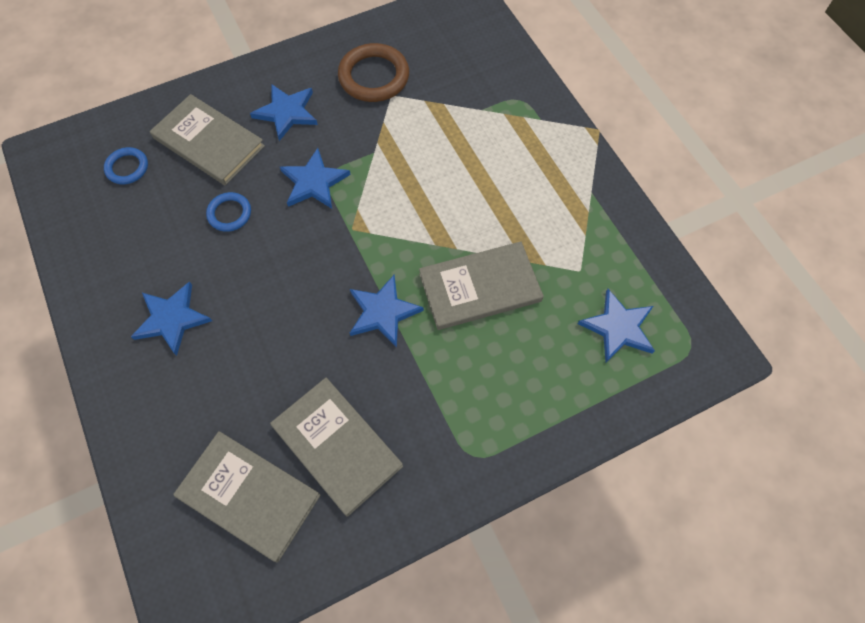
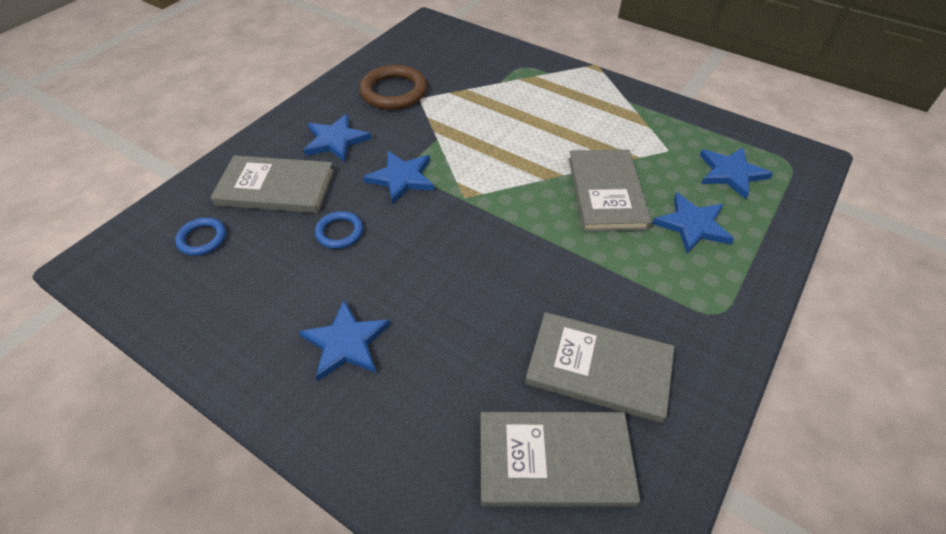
camera: 30 degrees left, 15 degrees down
(383, 312) = (544, 244): blue star -> blue star (692, 225)
(480, 287) = (606, 192): grey book -> grey book turned 45 degrees counterclockwise

